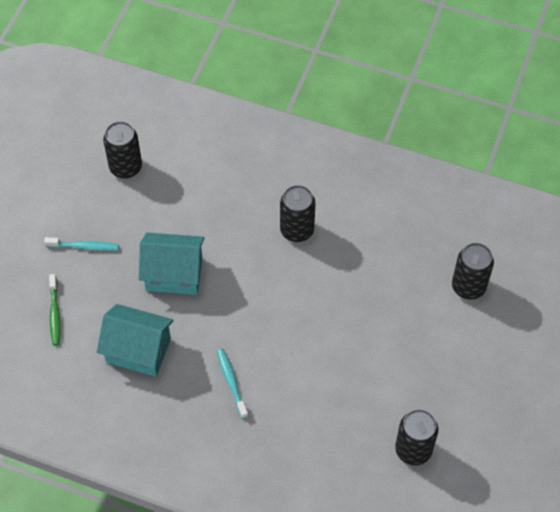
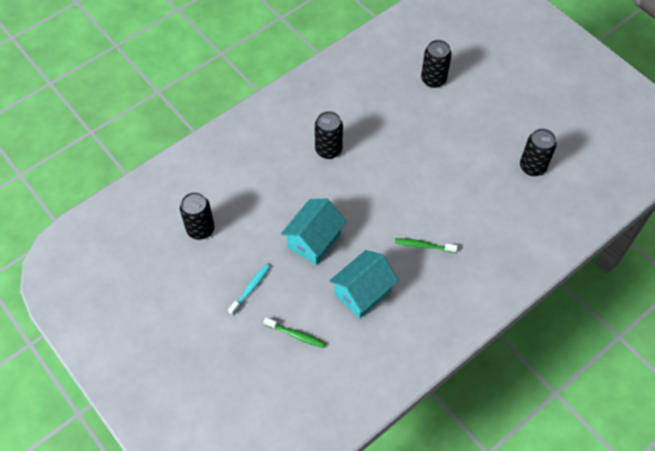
camera: 60 degrees left, 0 degrees up
(231, 382) = (423, 246): turquoise toothbrush -> green toothbrush

